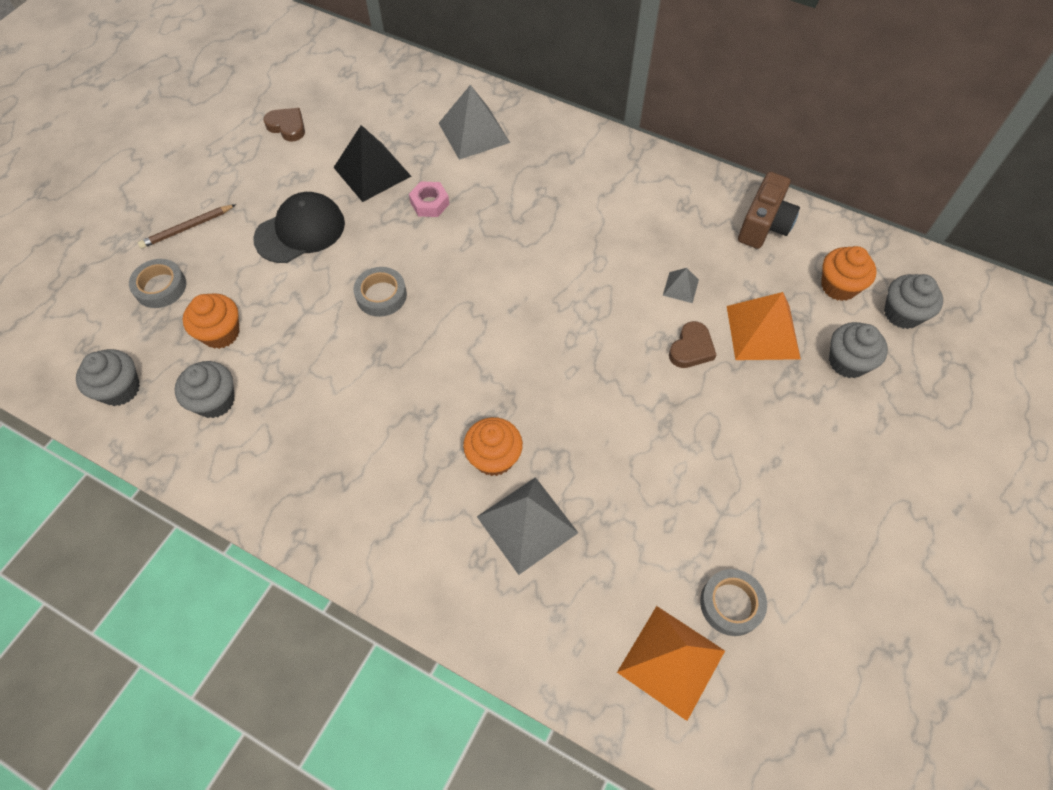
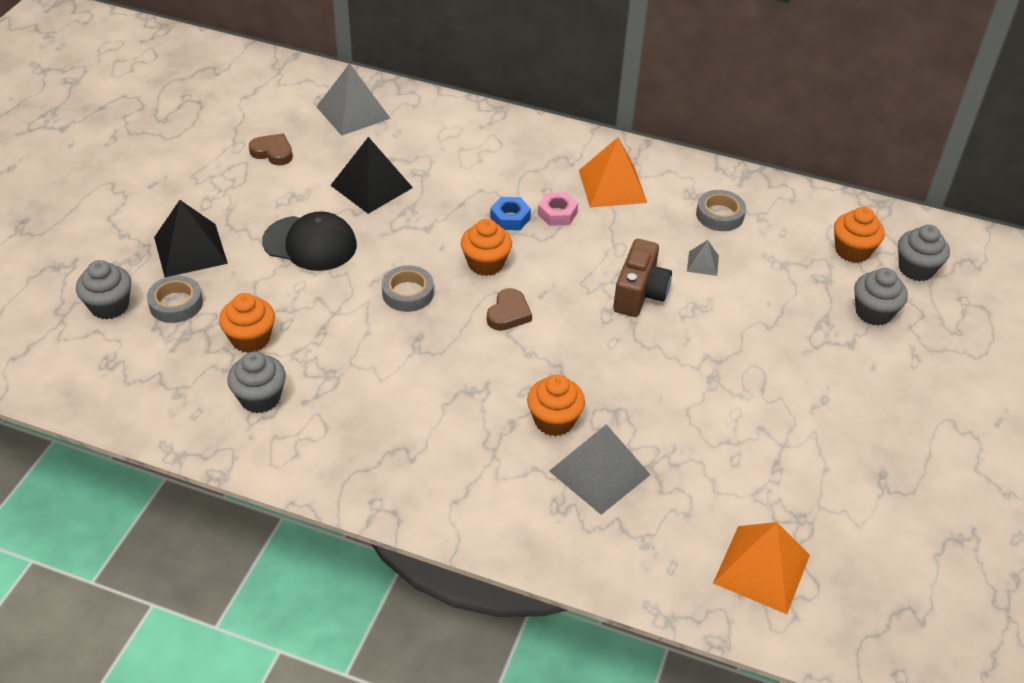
camera: 10 degrees left, 15 degrees down
(120, 389) = (157, 396): grey cupcake -> grey cupcake (109, 306)
(187, 228) = (190, 250): brown pencil -> black pyramid
(300, 231) = (310, 243): black cap -> black cap turned 60 degrees clockwise
(429, 203) = (437, 210): pink nut -> pink nut (557, 213)
(464, 268) = (485, 263): none -> orange cupcake
(474, 132) = (467, 145): grey pyramid -> grey pyramid (353, 112)
(498, 218) = (510, 218): none -> blue nut
(691, 348) = (724, 313): brown heart -> brown heart (508, 313)
(731, 604) = (807, 517): grey tape -> grey tape (719, 215)
(762, 332) = (789, 294): orange pyramid -> orange pyramid (612, 186)
(764, 225) = (771, 205): brown camera -> brown camera (639, 294)

